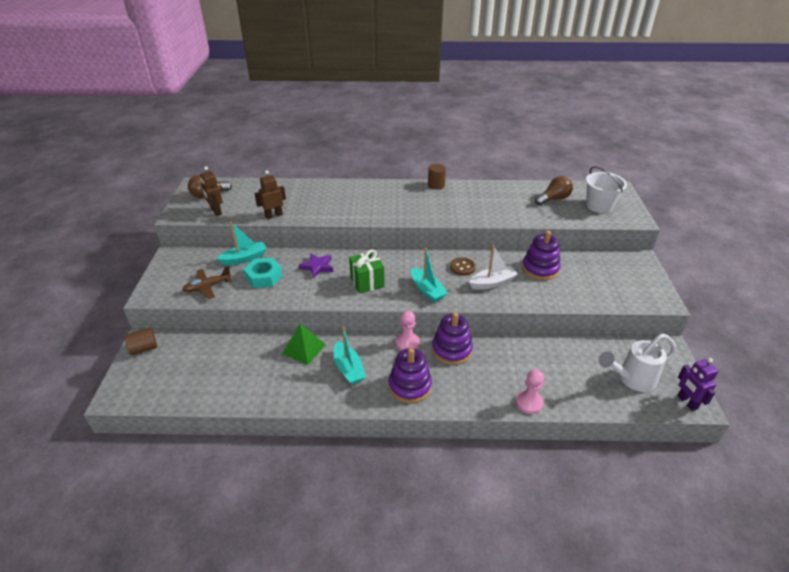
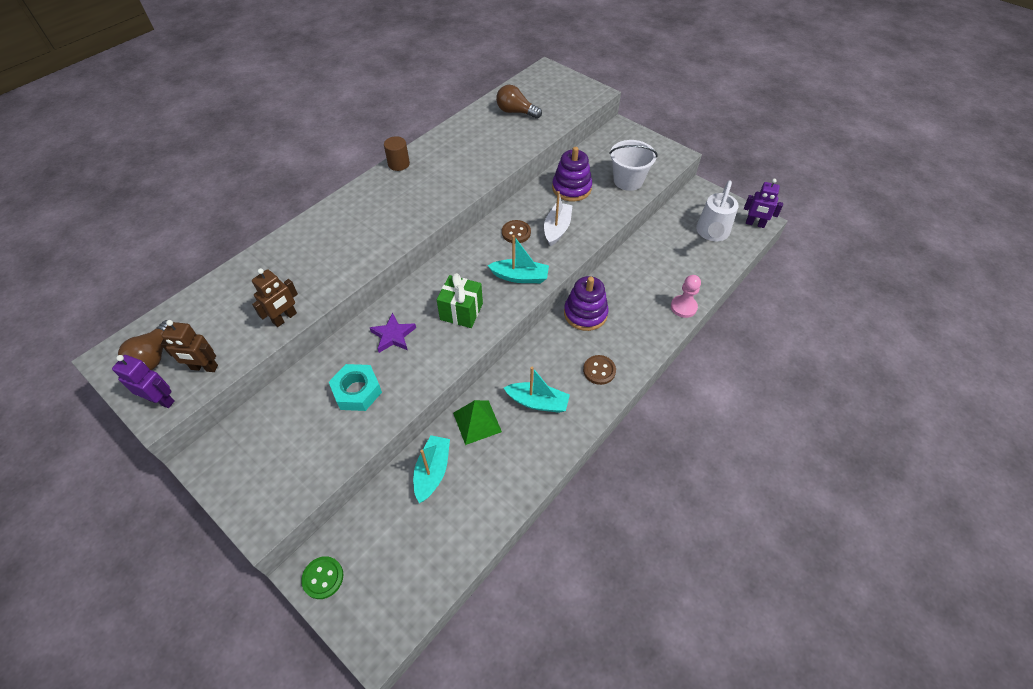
camera: 50 degrees left, 15 degrees up
(144, 348) = (323, 578): brown cylinder -> green button
(185, 212) = (161, 400): none -> purple robot
(207, 287) = (314, 454): brown plane -> none
(244, 258) = (303, 391): turquoise boat -> turquoise boat (432, 471)
(273, 215) = (285, 318): brown robot -> brown robot turned 150 degrees counterclockwise
(407, 343) = (547, 338): pink pawn -> none
(410, 386) = (599, 370): purple stacking toy -> brown button
(553, 199) = (516, 112): brown light bulb -> brown light bulb turned 75 degrees counterclockwise
(599, 206) = (556, 96): white bucket -> white bucket (628, 180)

